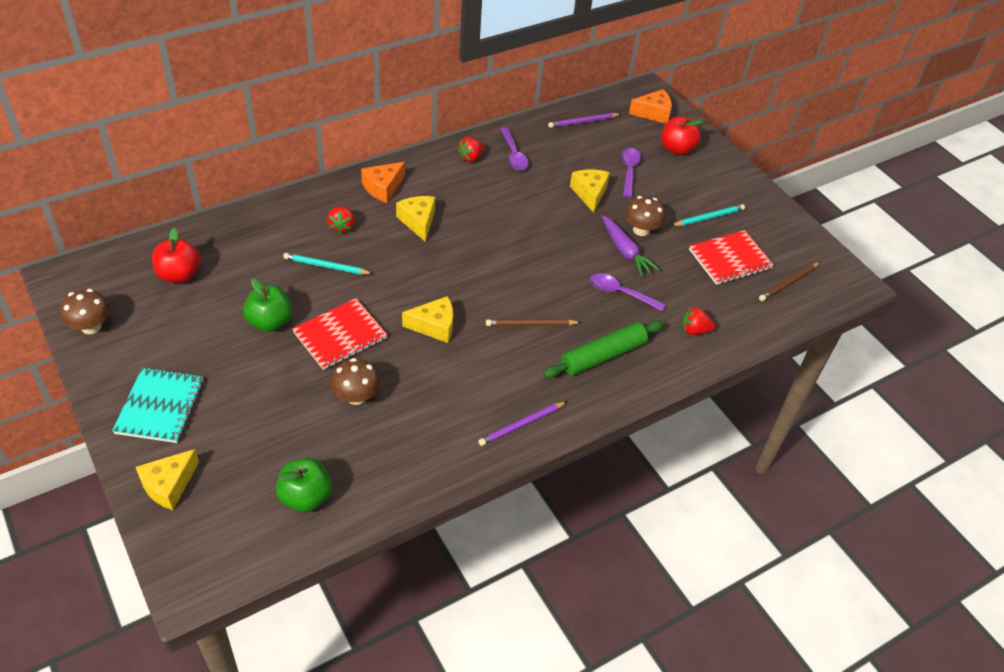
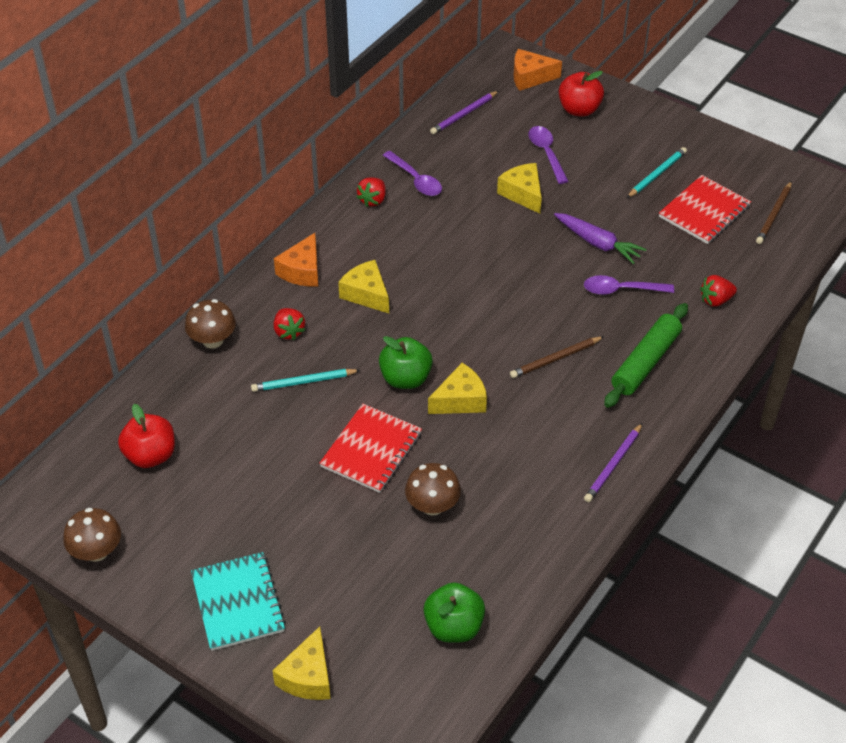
camera: 20 degrees left, 0 degrees up
(270, 322) = (288, 466): green apple -> green apple (405, 378)
(641, 230) = (599, 214): brown mushroom -> brown mushroom (212, 340)
(653, 113) = (530, 77): orange cheese -> orange cheese turned 150 degrees counterclockwise

